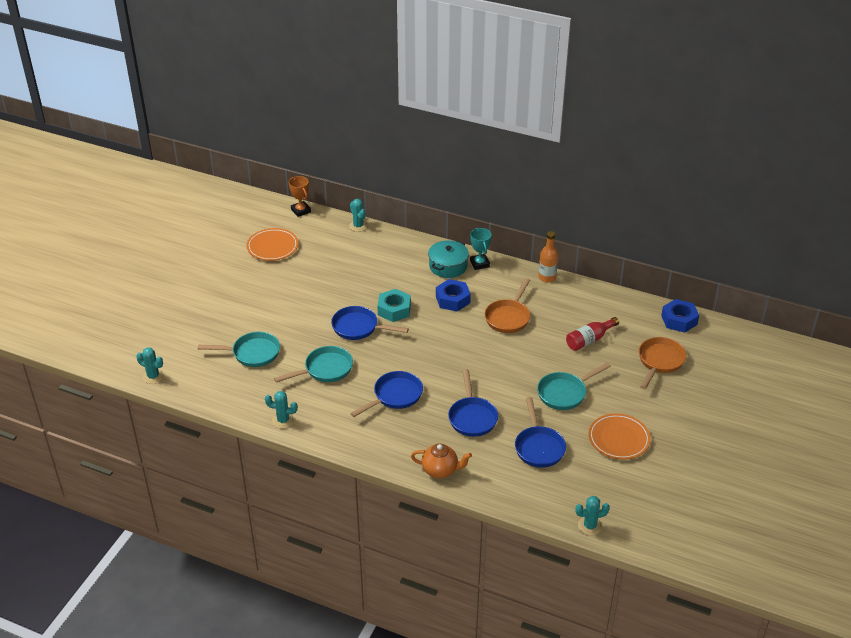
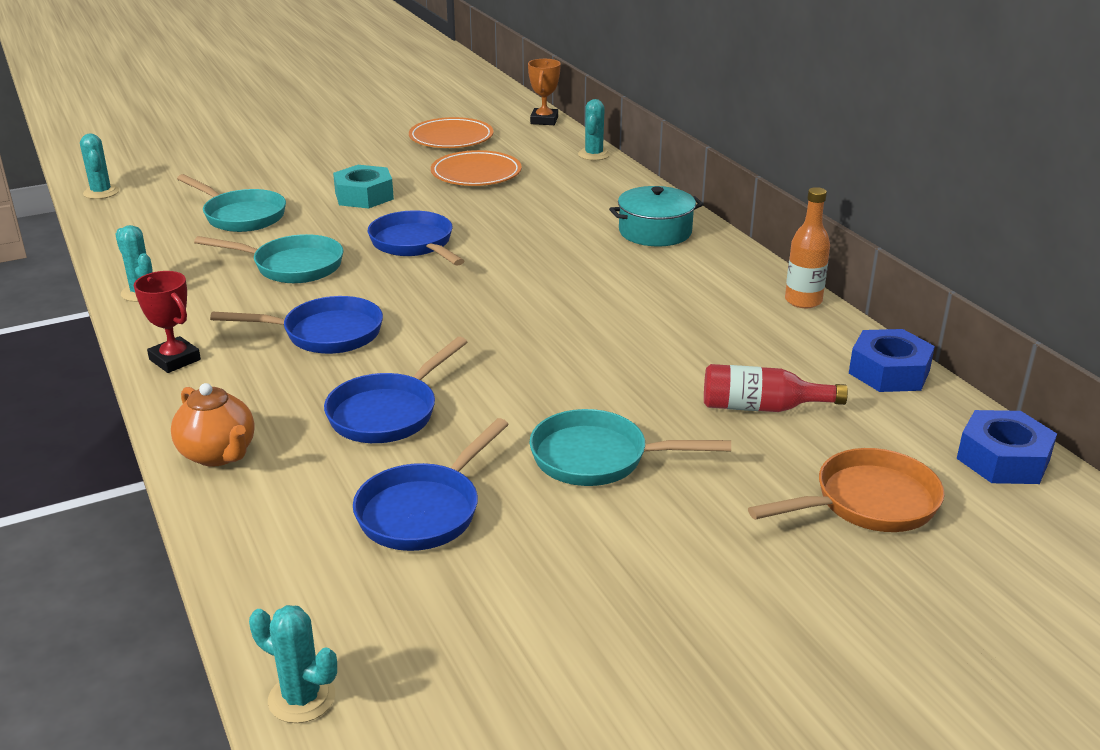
camera: 40 degrees right, 10 degrees down
(356, 443) = (175, 360): none -> red trophy
(394, 310) = (496, 245): turquoise nut -> turquoise nut (364, 196)
(452, 299) = (601, 267): blue nut -> blue nut (889, 372)
(479, 264) = (710, 246): turquoise trophy -> none
(508, 317) = (658, 320): orange pan -> none
(619, 439) = (594, 582): orange plate -> orange plate (476, 173)

